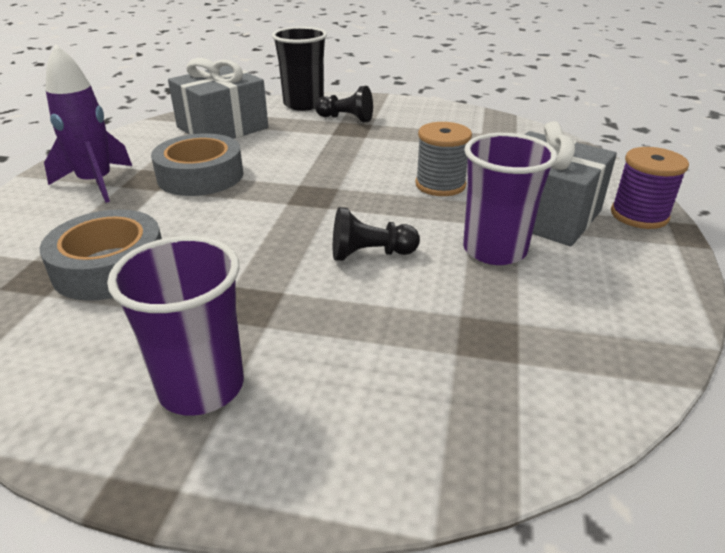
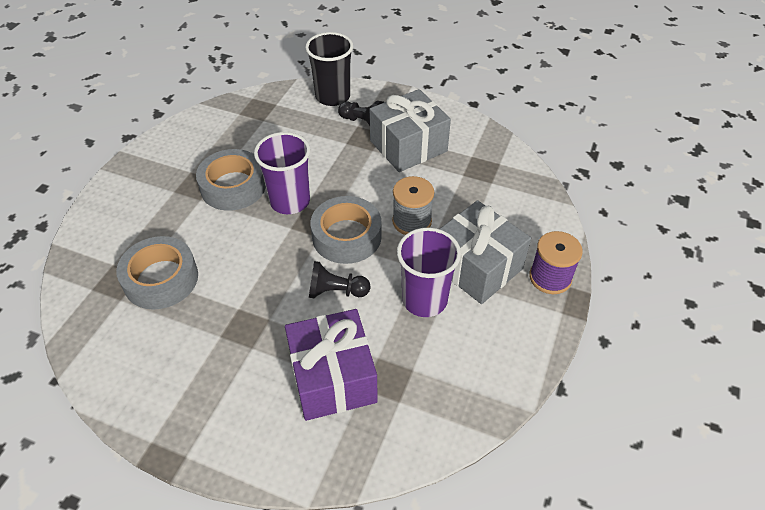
camera: 10 degrees right, 15 degrees up
(96, 183) = (157, 186): purple rocket -> none
(201, 386) = (206, 389): purple cup -> purple cup (290, 201)
(222, 128) = (259, 124): grey gift -> grey gift (408, 146)
(363, 204) = (346, 236): none -> grey tape
(403, 346) = (332, 378): none -> purple gift

